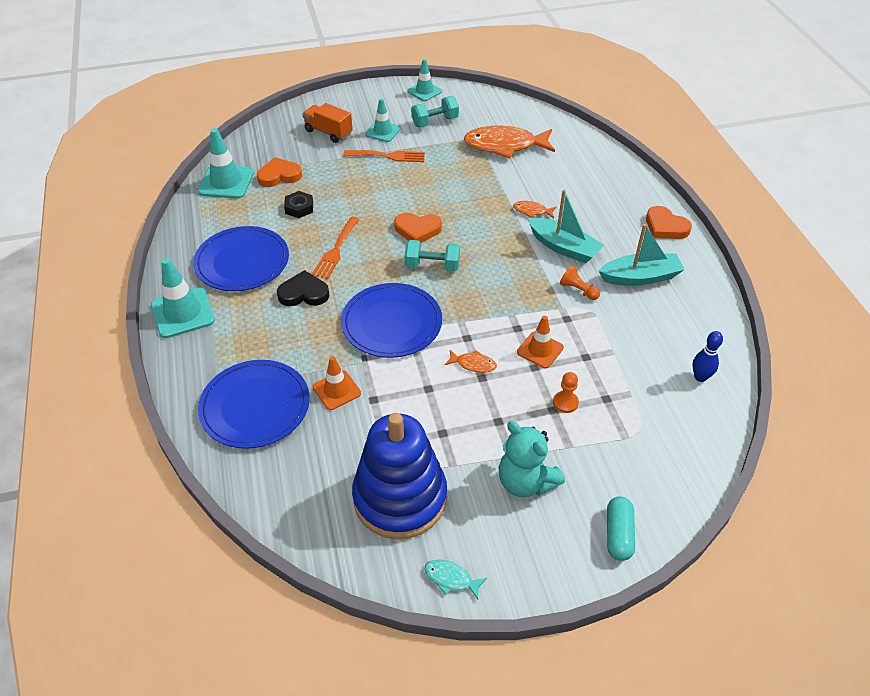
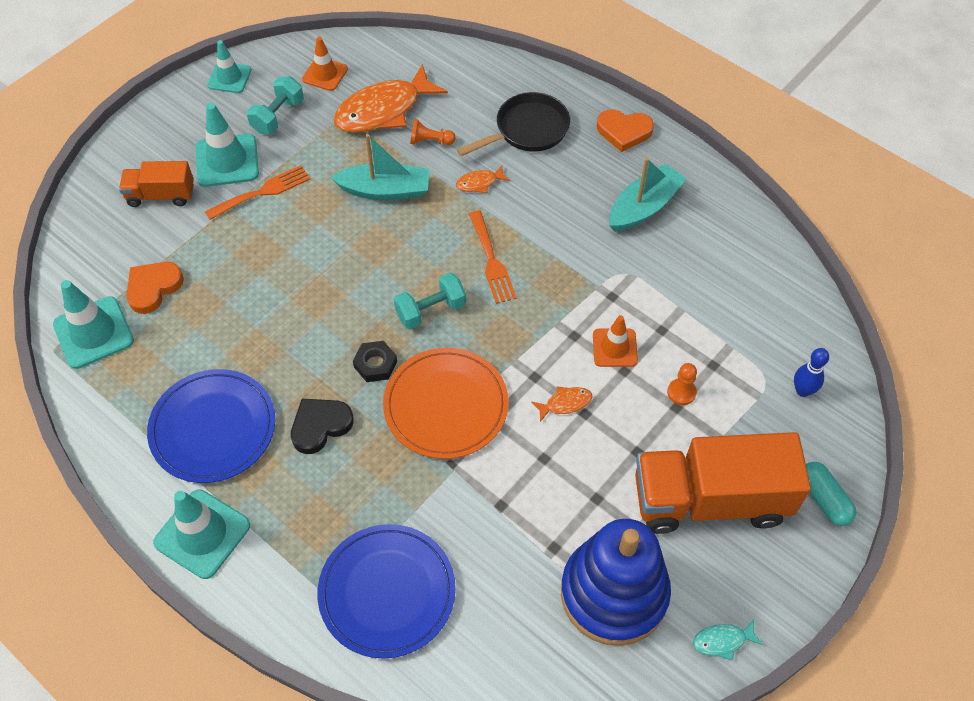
camera: 35 degrees left, 10 degrees up
(299, 208) = (217, 319): black nut -> black nut (375, 364)
(336, 250) = (309, 351): orange fork -> orange fork (491, 261)
(336, 390) = (455, 519): orange traffic cone -> orange traffic cone (325, 74)
(383, 131) = (227, 161): turquoise traffic cone -> turquoise traffic cone, size x1.55
(392, 323) = (446, 405): blue plate -> orange plate
(417, 230) = (378, 274): orange heart -> none
(525, 481) = (710, 499): turquoise teddy bear -> orange truck
(563, 247) = (545, 212): turquoise boat -> turquoise boat (385, 190)
(578, 290) = (598, 256): orange pawn -> orange pawn (430, 141)
(594, 196) = (527, 130): none -> black pan
(700, 377) = (775, 290): blue bowling pin -> blue bowling pin (802, 391)

